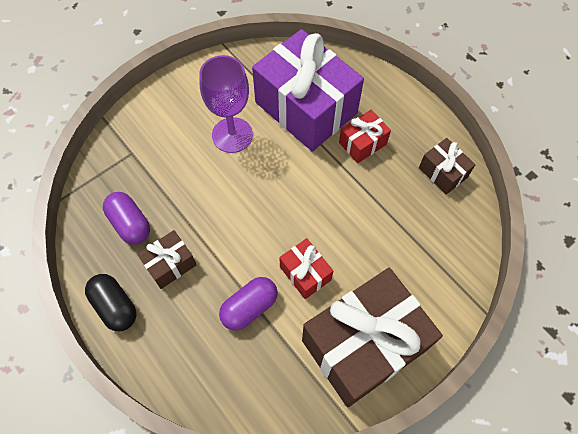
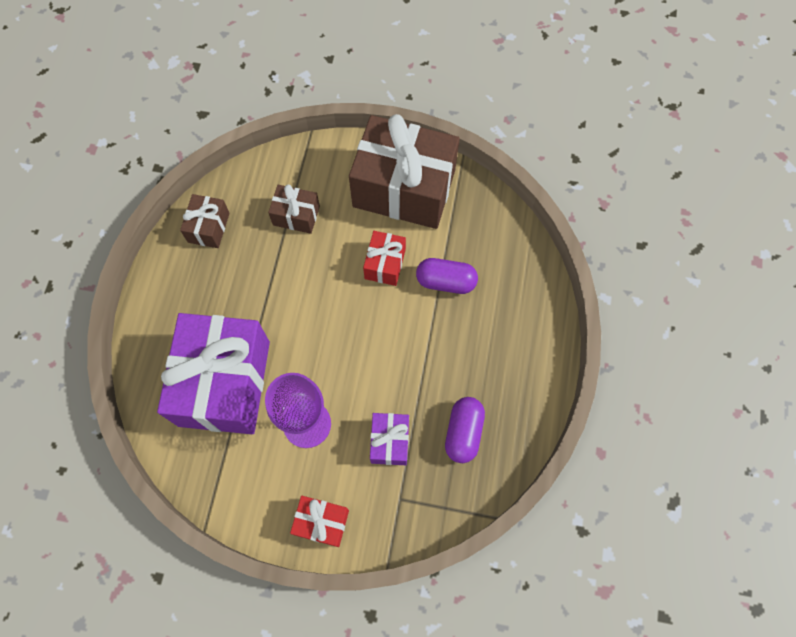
camera: 130 degrees left, 5 degrees up
(115, 306) = (534, 378): black capsule -> none
(170, 264) = (466, 368): brown gift -> brown gift (296, 215)
(171, 174) = (389, 442): none -> purple gift
(362, 143) = (227, 307): red gift -> red gift (321, 522)

